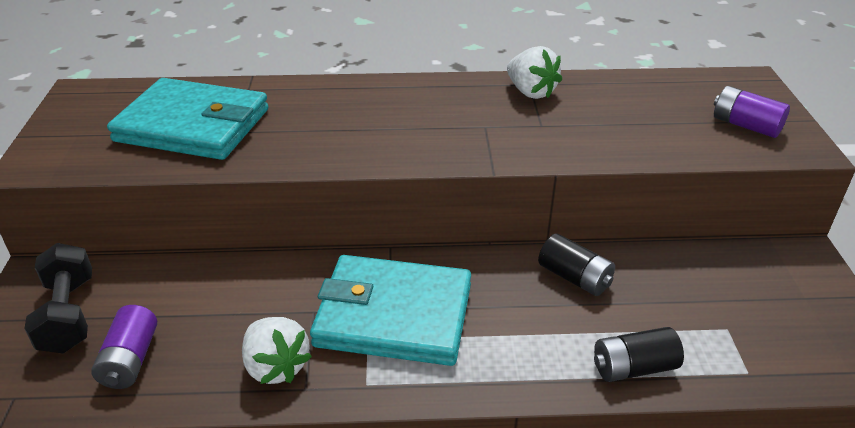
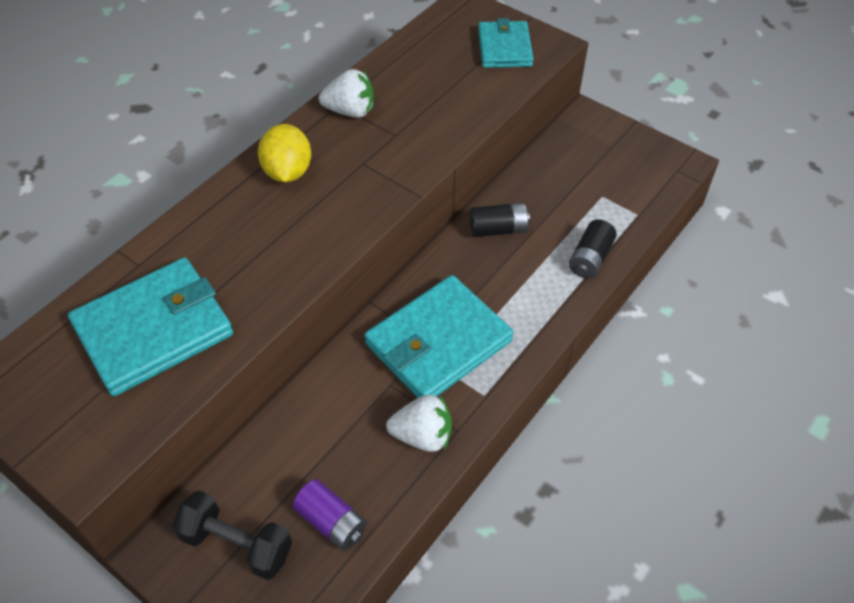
camera: 50 degrees left, 15 degrees up
(422, 99) = (288, 172): none -> yellow lemon
(745, 125) = (504, 48): purple battery -> turquoise wallet

